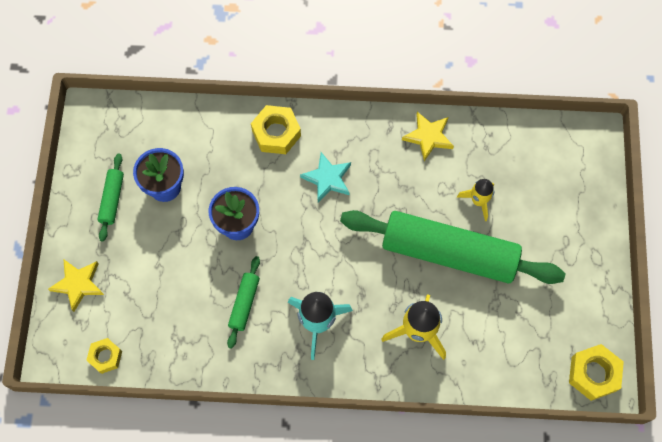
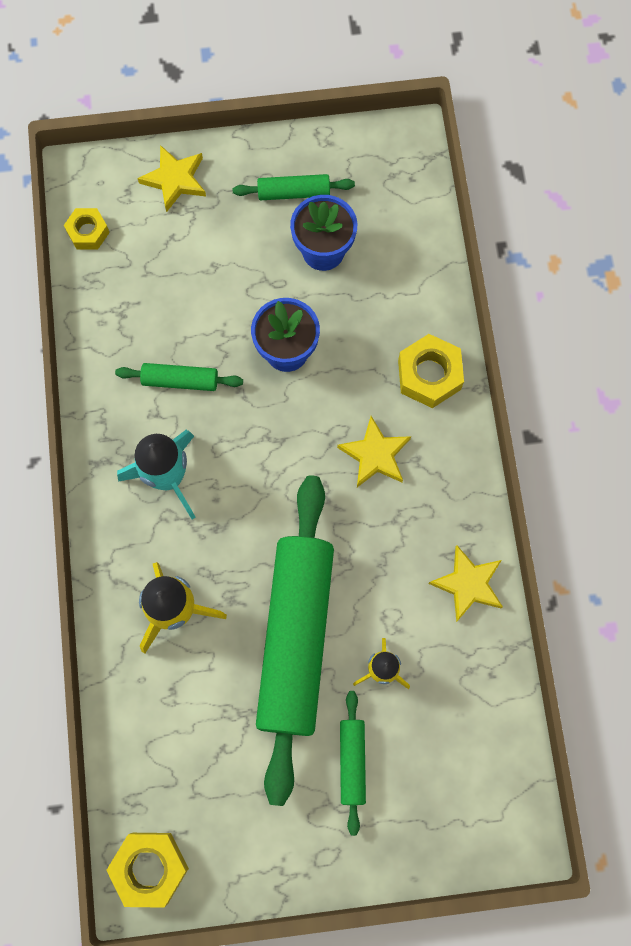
camera: 80 degrees right, 5 degrees up
(327, 179) = (375, 455): turquoise star -> yellow star
(536, 230) = (352, 762): none -> green rolling pin

